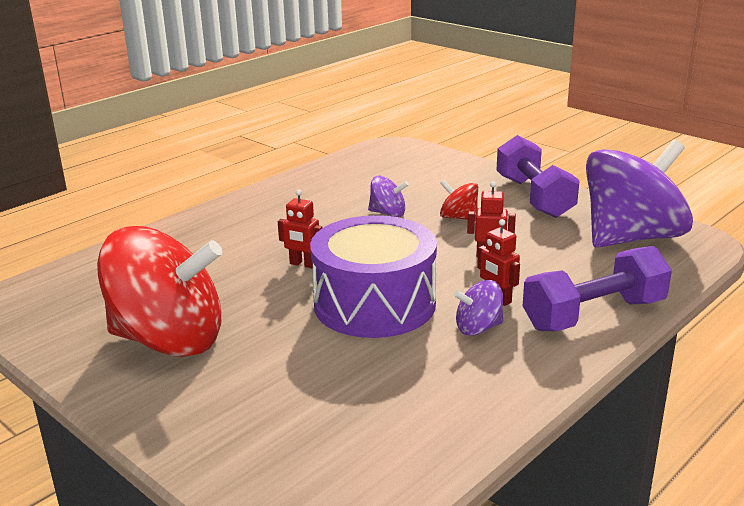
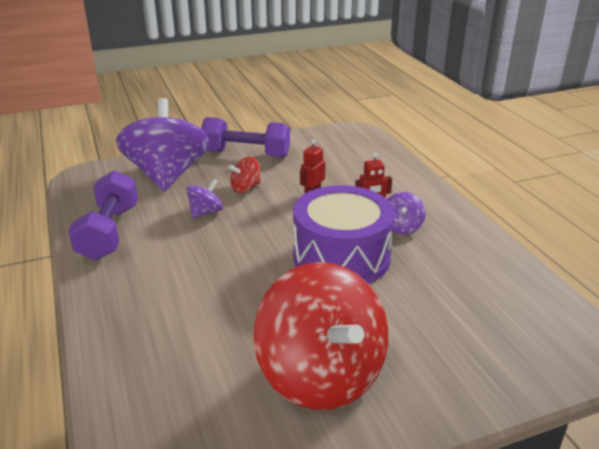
camera: 65 degrees left, 5 degrees up
(169, 340) = (321, 375): red spinning top -> red spinning top turned 120 degrees clockwise
(303, 264) = (251, 273): red robot -> none
(594, 315) = (412, 187): purple dumbbell -> purple dumbbell (109, 232)
(631, 238) = (333, 146): purple spinning top -> purple spinning top (167, 175)

